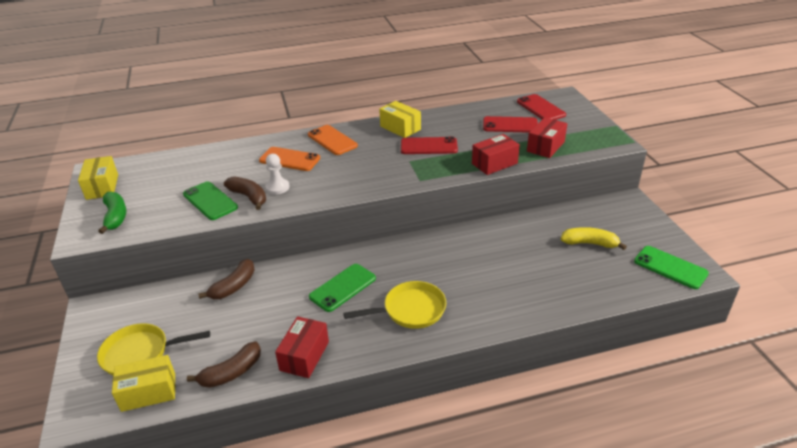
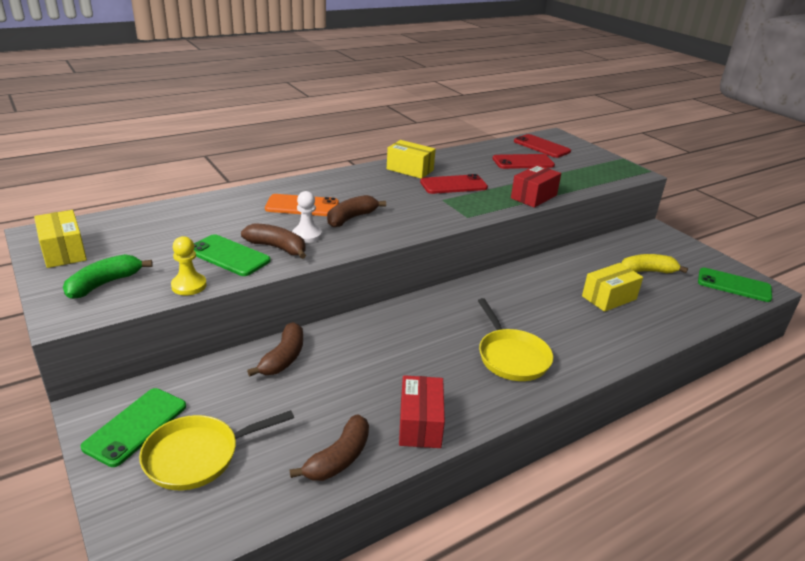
camera: 20 degrees left, 5 degrees down
(115, 216) = (105, 284): green banana -> green banana turned 105 degrees counterclockwise
(148, 392) = (237, 502): yellow box -> yellow box (609, 298)
(169, 224) = (189, 286): none -> yellow pawn
(321, 174) = (351, 218): none -> brown banana
(332, 140) = (340, 185): orange phone -> none
(342, 287) = (420, 343): green phone -> green phone (136, 426)
(410, 310) = (511, 356): yellow pan -> yellow pan turned 105 degrees clockwise
(545, 146) = (572, 179): red box -> none

